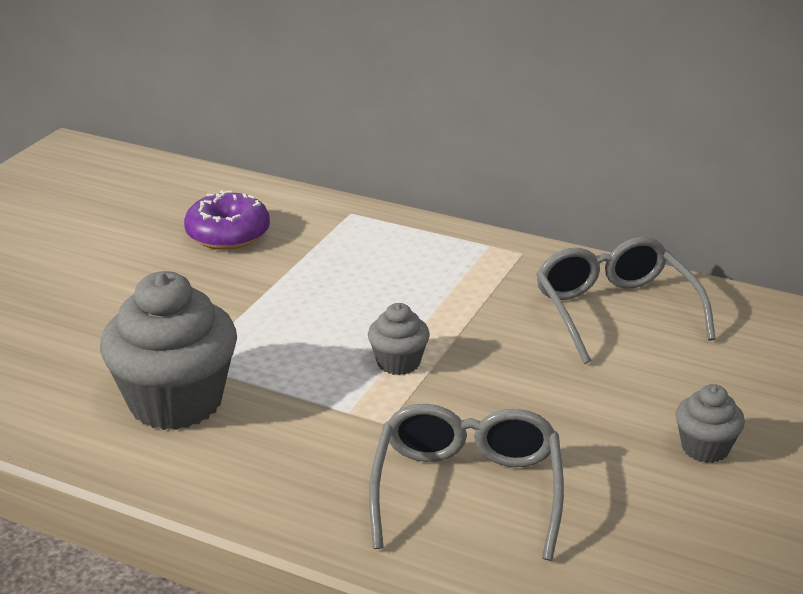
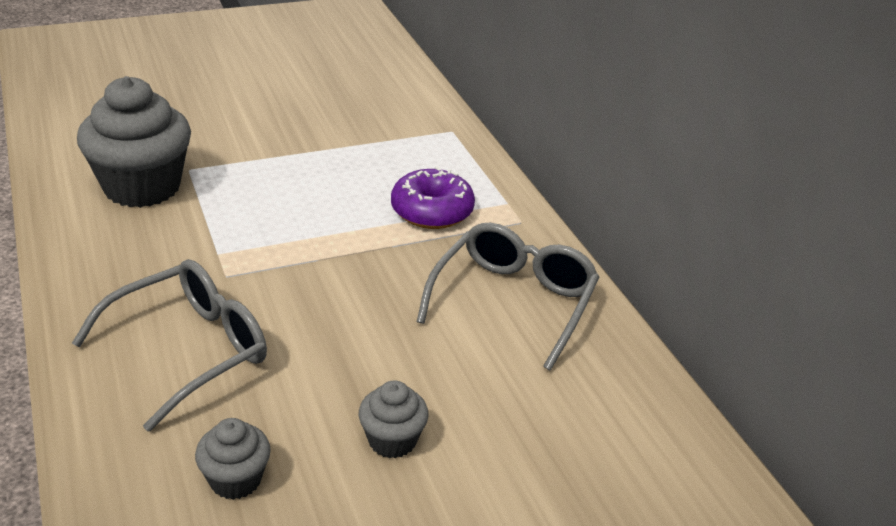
camera: 40 degrees right, 5 degrees up
(228, 234) = (351, 105): purple donut -> purple donut (432, 211)
(398, 363) = (302, 243): grey cupcake -> grey cupcake (235, 480)

